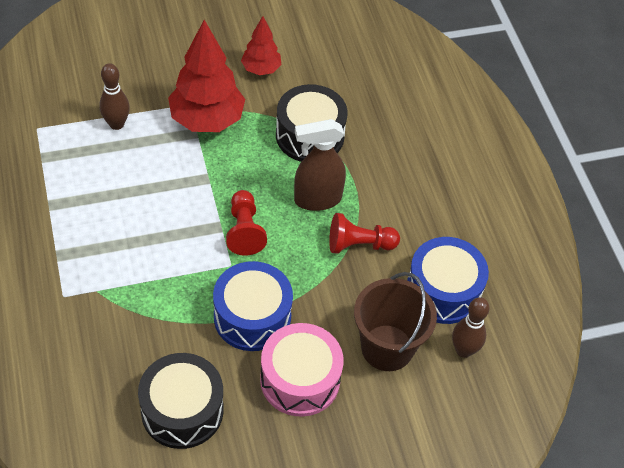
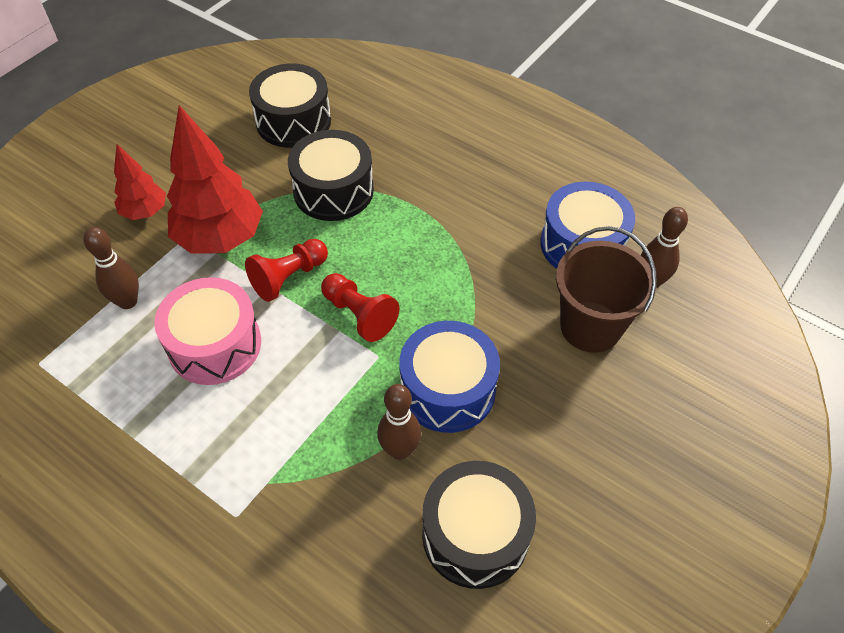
camera: 35 degrees left, 0 degrees up
(187, 330) = (400, 450): none -> brown bowling pin
(261, 69) = (229, 162): red tree -> red tree (145, 212)
(300, 379) = (549, 414): pink drum -> pink drum (215, 344)
(317, 199) = (397, 241): brown spray bottle -> none
(331, 67) = (293, 121): none -> black drum
(359, 244) = (474, 255): red pawn -> red pawn (289, 277)

